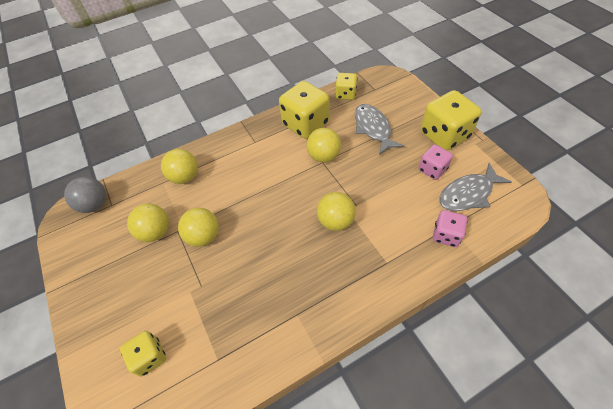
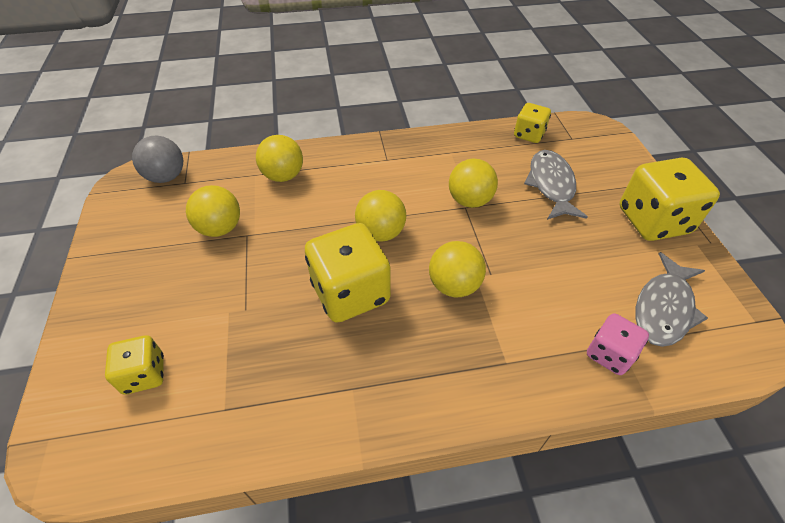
camera: 15 degrees right, 5 degrees down
(204, 236) = (275, 251): yellow ball -> yellow ball (381, 233)
(305, 124) = (461, 156): yellow dice -> yellow dice (350, 293)
(432, 169) = (619, 260): pink dice -> none
(468, 194) = (664, 308): grey fish -> grey fish turned 45 degrees counterclockwise

